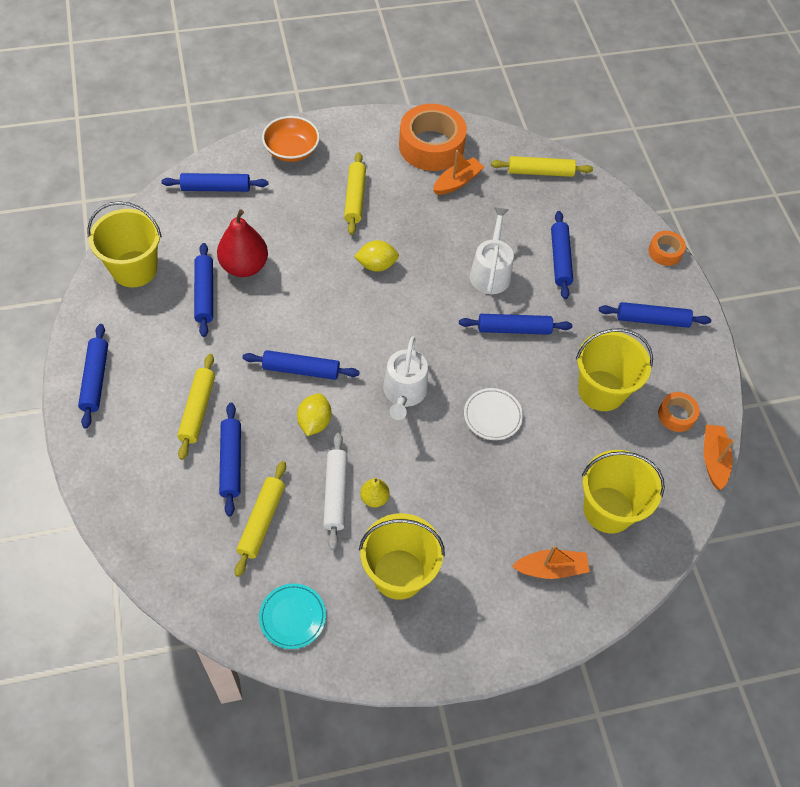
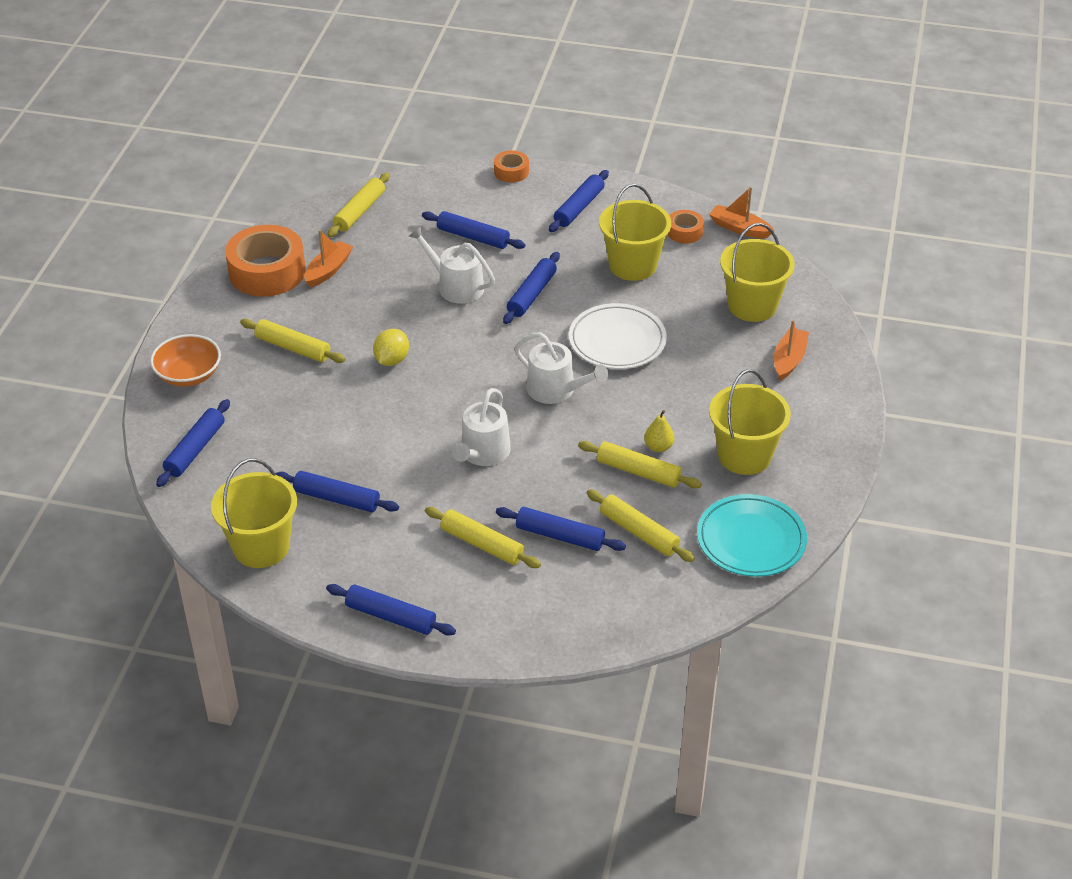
camera: 60 degrees left, 15 degrees down
(244, 266) = (322, 457): red pear -> none
(292, 617) = (751, 540): turquoise plate -> turquoise plate, size x1.61
(301, 369) = (483, 453): blue rolling pin -> white watering can
(314, 422) = (550, 462): yellow lemon -> none
(335, 493) = (638, 472): white rolling pin -> yellow rolling pin
(457, 182) = (328, 270): orange boat -> orange boat turned 45 degrees clockwise
(492, 416) = (617, 341): white plate -> white plate, size x1.61

